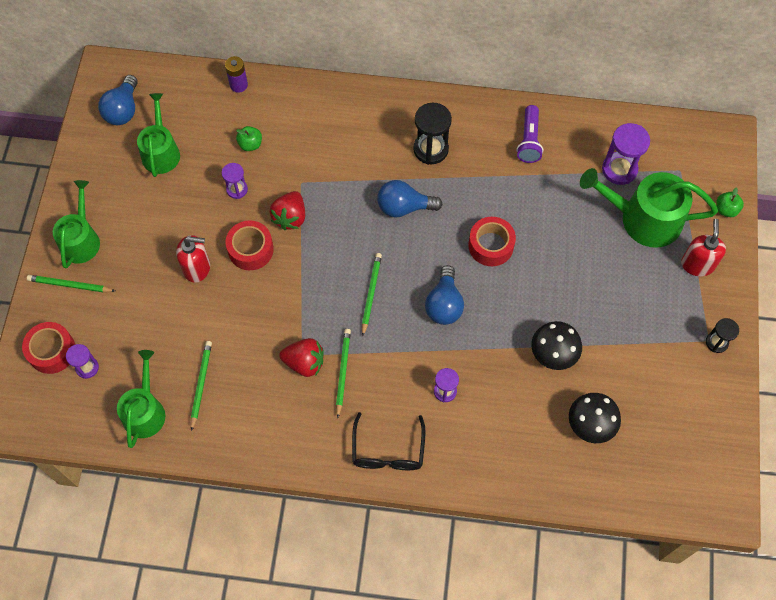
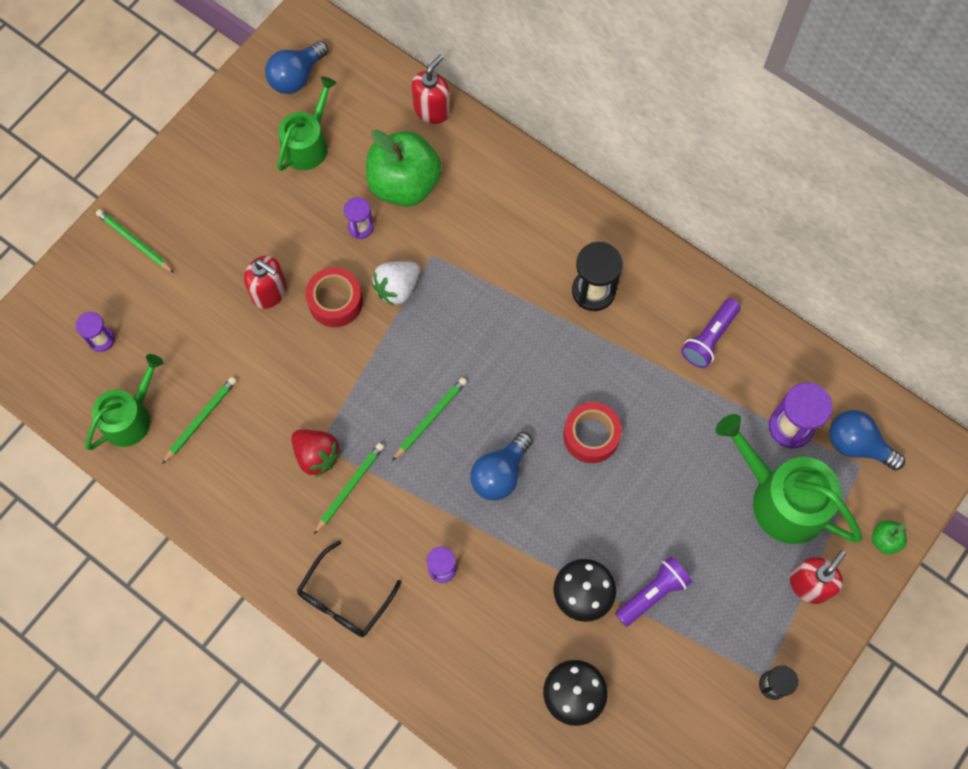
camera: 30 degrees right, 5 degrees up
(52, 351) = (78, 303): red tape -> none
(81, 239) = (173, 198): green watering can -> none
(238, 85) = (432, 110): purple battery -> red soap dispenser
(250, 144) = (404, 184): green apple -> green apple, size x2.41
(290, 217) = (397, 288): red strawberry -> white strawberry
(404, 207) = (524, 341): blue light bulb -> blue light bulb (857, 445)
(599, 327) = (652, 593): none -> purple flashlight

